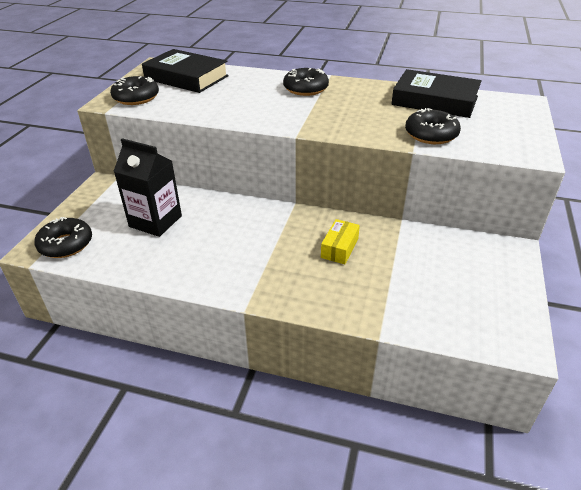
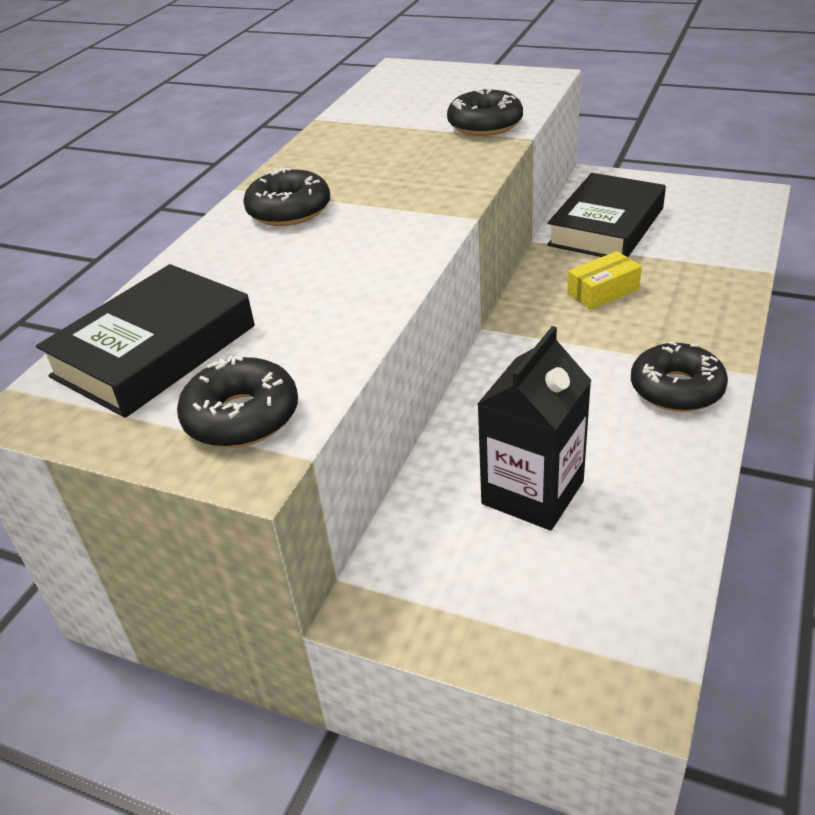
camera: 80 degrees left, 0 degrees up
(66, 244) = (615, 628): black donut -> black donut (676, 389)
(339, 248) = (603, 291): yellow box -> yellow box turned 60 degrees counterclockwise
(434, 101) = (378, 116): black book -> black book (606, 226)

